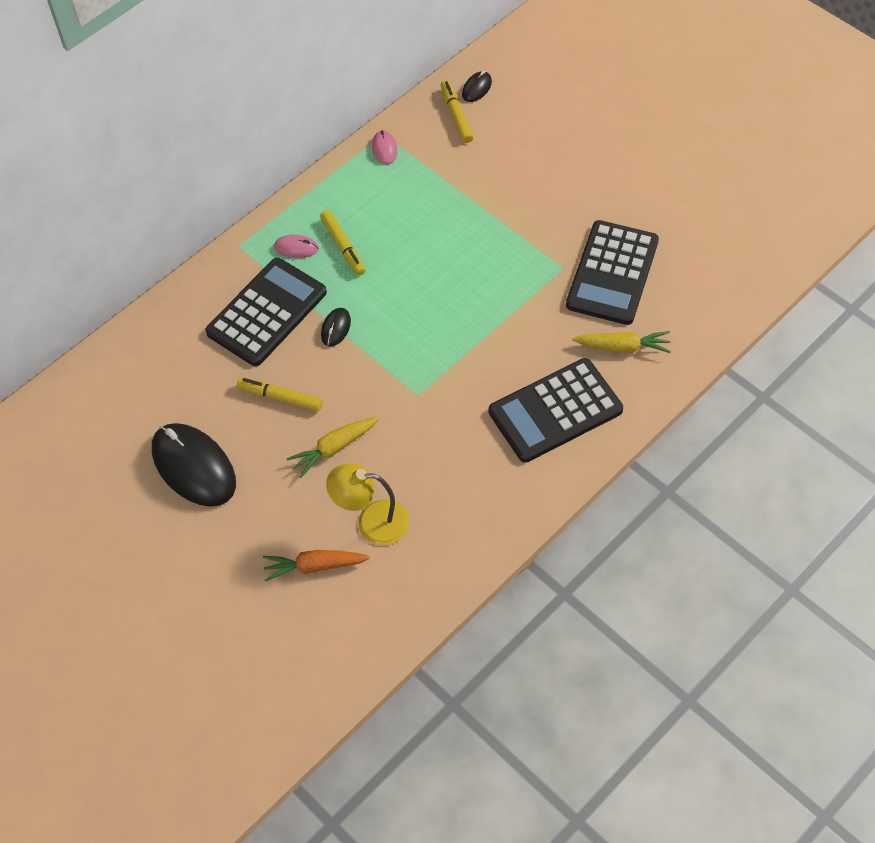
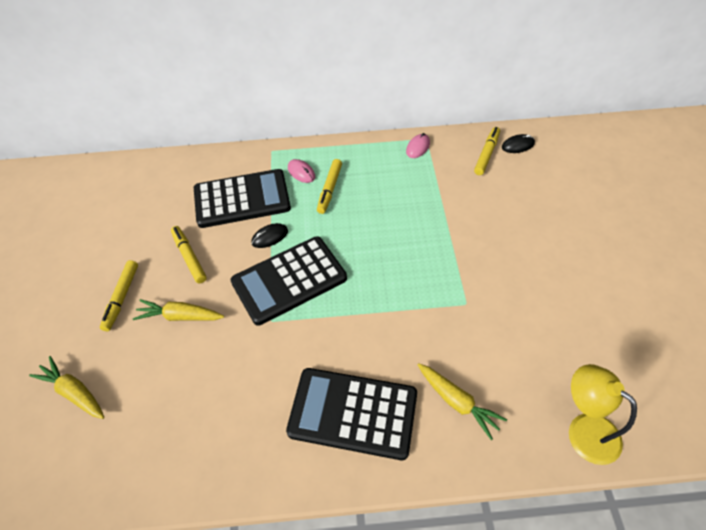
camera: 40 degrees right, 5 degrees down
(194, 467) = (95, 263): black mouse -> none
(260, 474) = (121, 298): none -> yellow marker
(314, 566) = (74, 392): orange carrot -> yellow carrot
(372, 522) = (142, 391): yellow lamp -> yellow lamp (584, 430)
(612, 273) = (503, 335): black calculator -> black calculator (289, 280)

